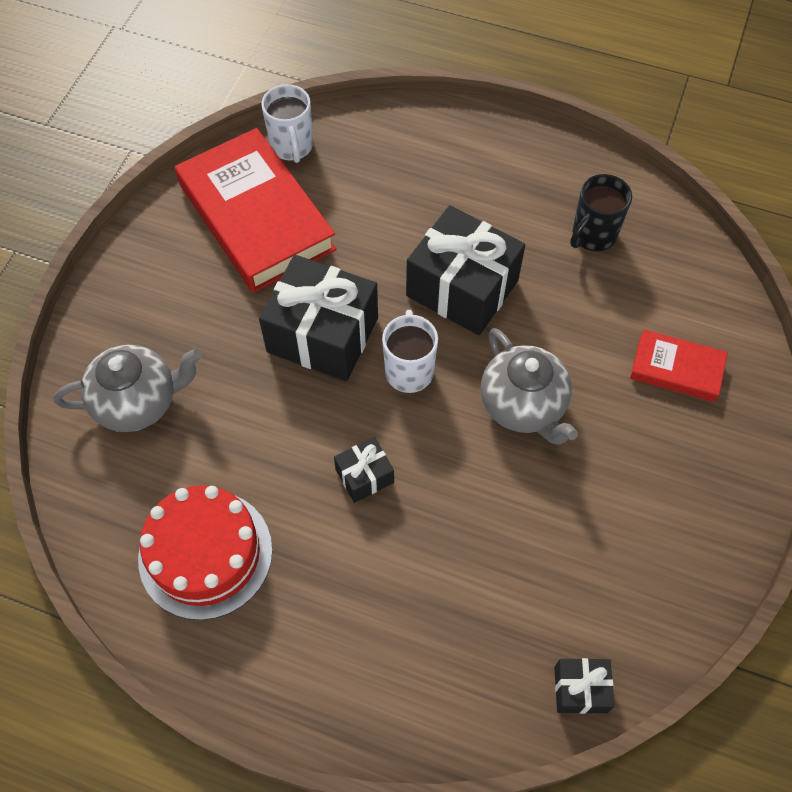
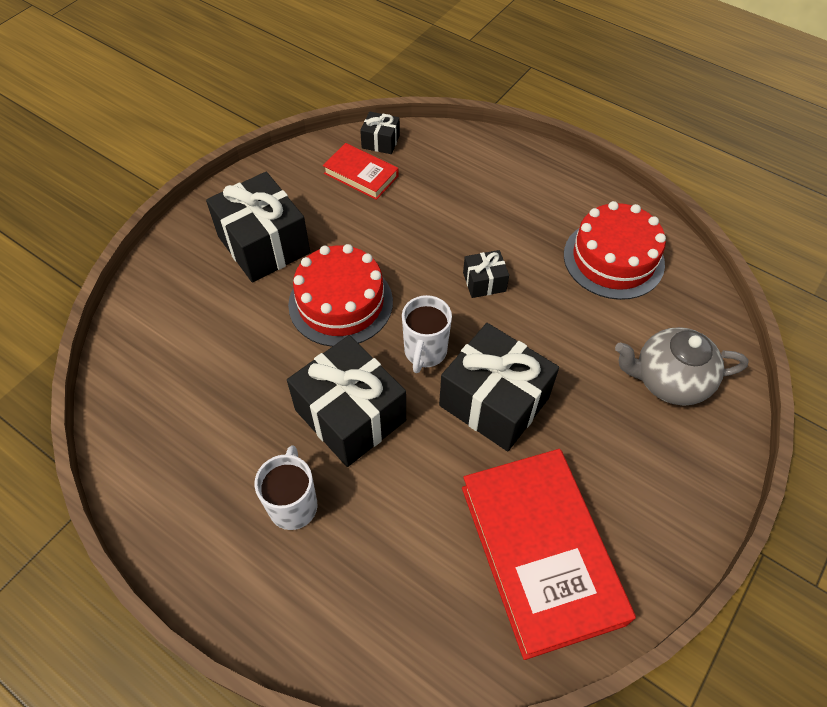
camera: 165 degrees left, 5 degrees down
(292, 147) = (484, 647): white mug -> white mug (293, 504)
(523, 405) = (340, 303): grey teapot -> red cake
(593, 235) = (200, 438): black mug -> none
(651, 461) = (264, 244): none -> black gift
(676, 369) = (203, 301): red book -> red book (361, 175)

